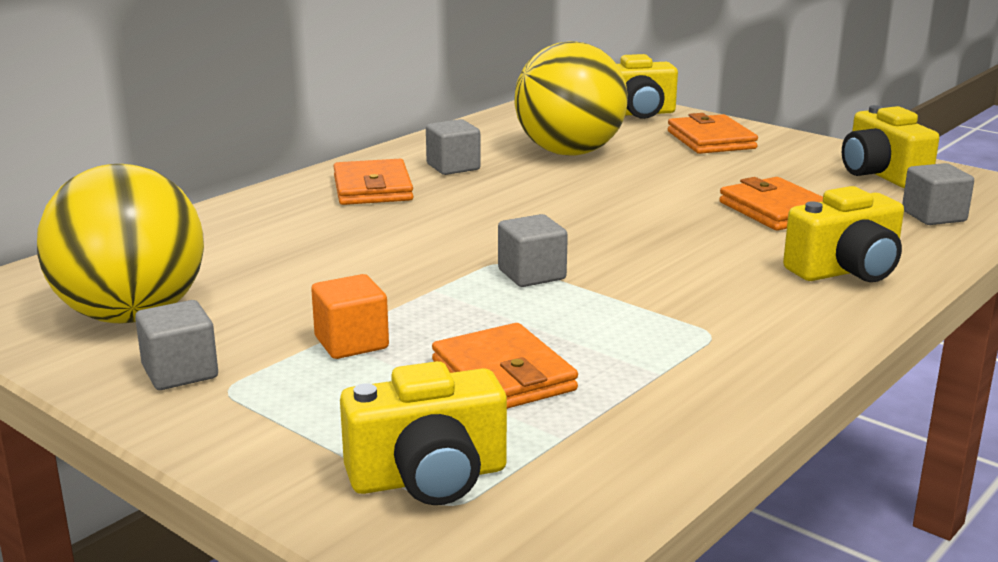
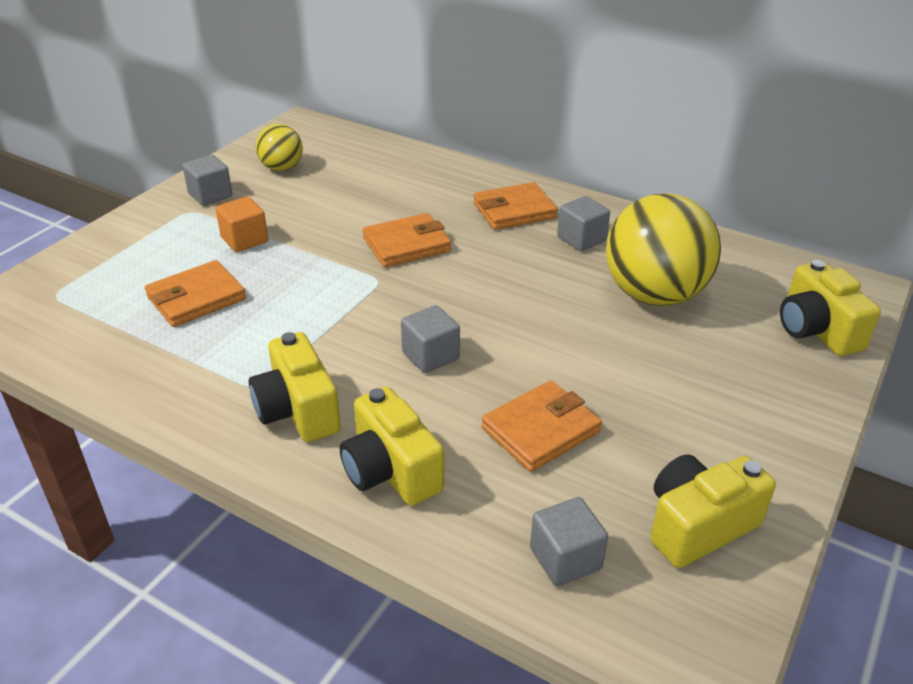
camera: 80 degrees right, 15 degrees up
(131, 315) = (281, 168): yellow ball -> yellow ball, size x0.52
(428, 477) = (82, 285): yellow camera -> yellow camera (298, 410)
(531, 274) = (357, 296): grey cube -> grey cube (430, 355)
(711, 140) = (753, 386): orange wallet -> orange wallet (407, 245)

